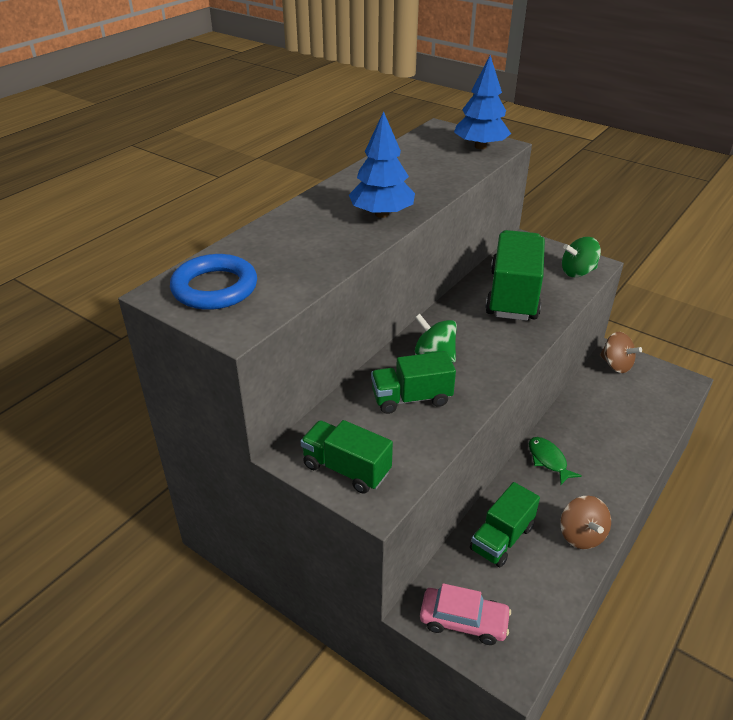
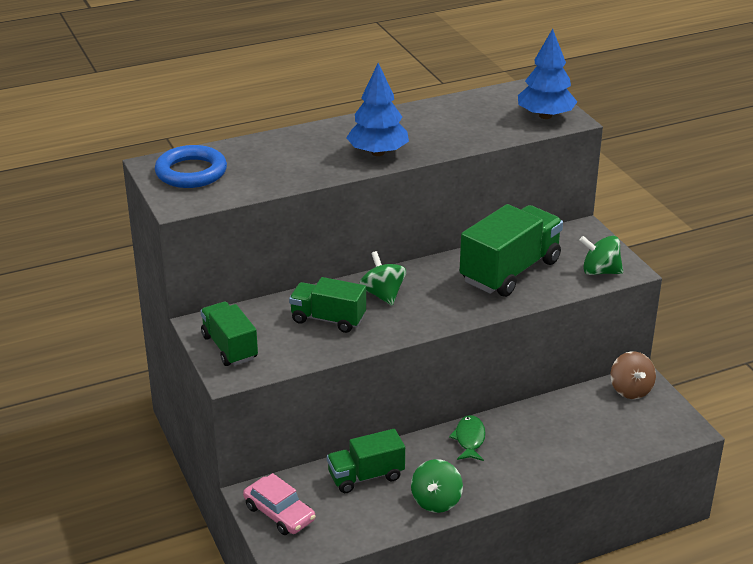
camera: 30 degrees right, 5 degrees down
(581, 535) = (436, 501): brown spinning top -> green spinning top

